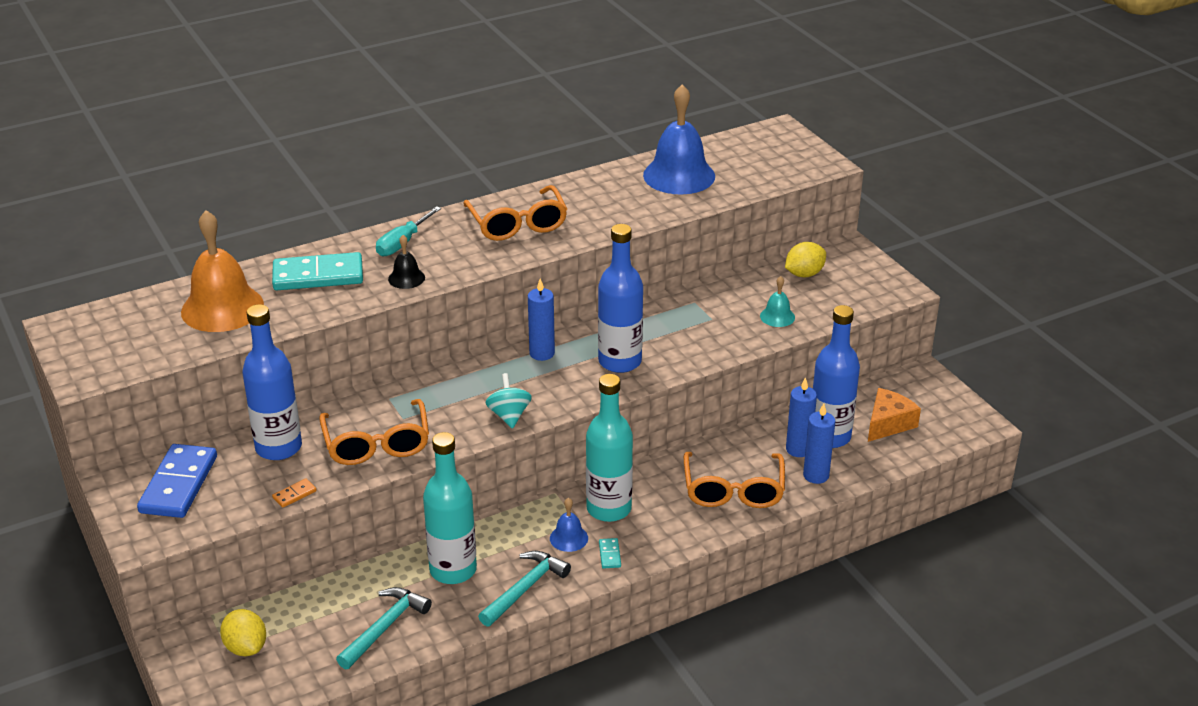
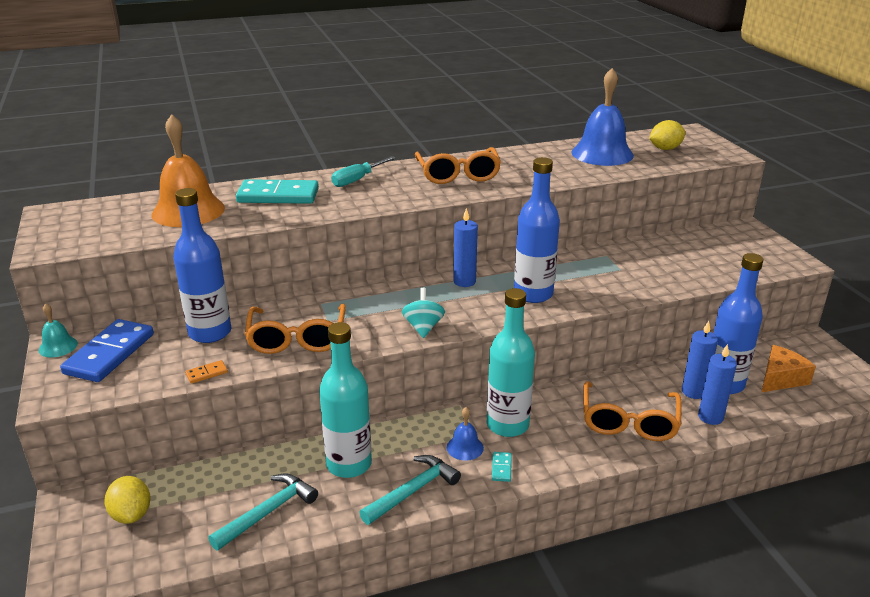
camera: 10 degrees right, 5 degrees down
(406, 278) = (351, 203): black bell -> none
(777, 316) = (681, 272): turquoise bell -> turquoise bell (58, 346)
(804, 274) = (706, 243): yellow lemon -> yellow lemon (665, 149)

